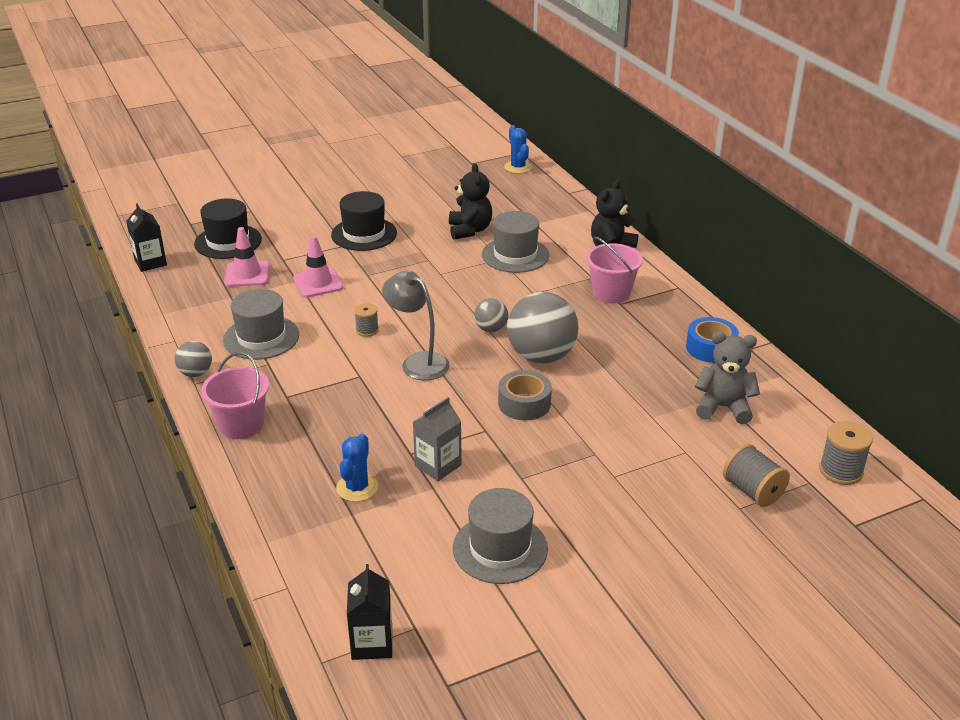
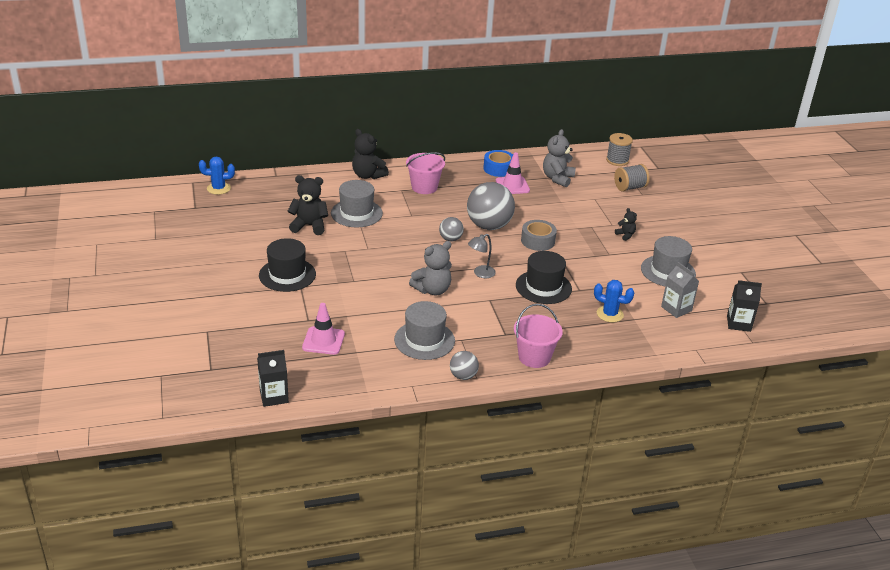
camera: 80 degrees left, 0 degrees up
(228, 242) = (259, 348): black hat -> black hat (543, 287)
(318, 283) = (355, 305): pink traffic cone -> pink traffic cone (512, 186)
(367, 330) = (432, 290): grey spool -> grey teddy bear
(418, 362) = (480, 273): grey lamp -> grey lamp, size x0.65
(438, 465) = (593, 281): grey carton -> grey carton (676, 309)
(588, 493) = (625, 235): none -> black teddy bear

